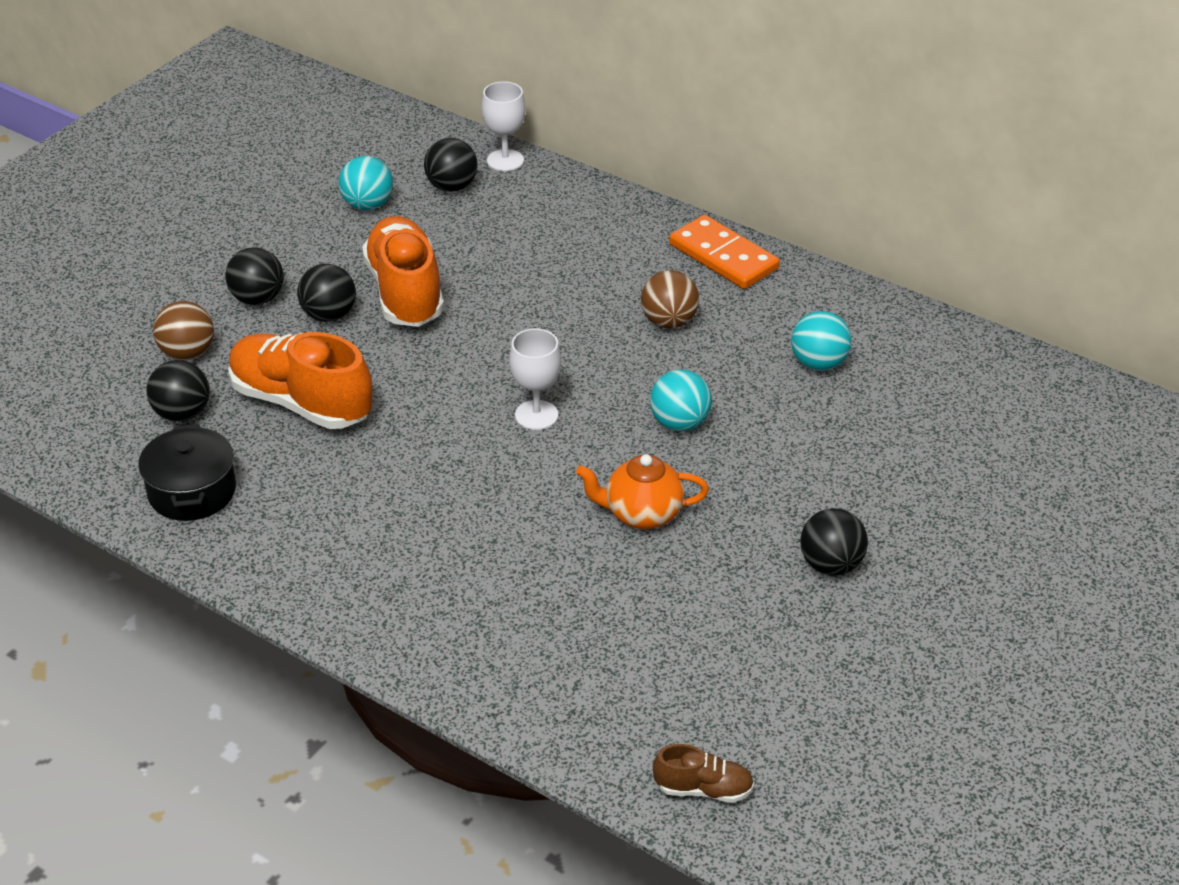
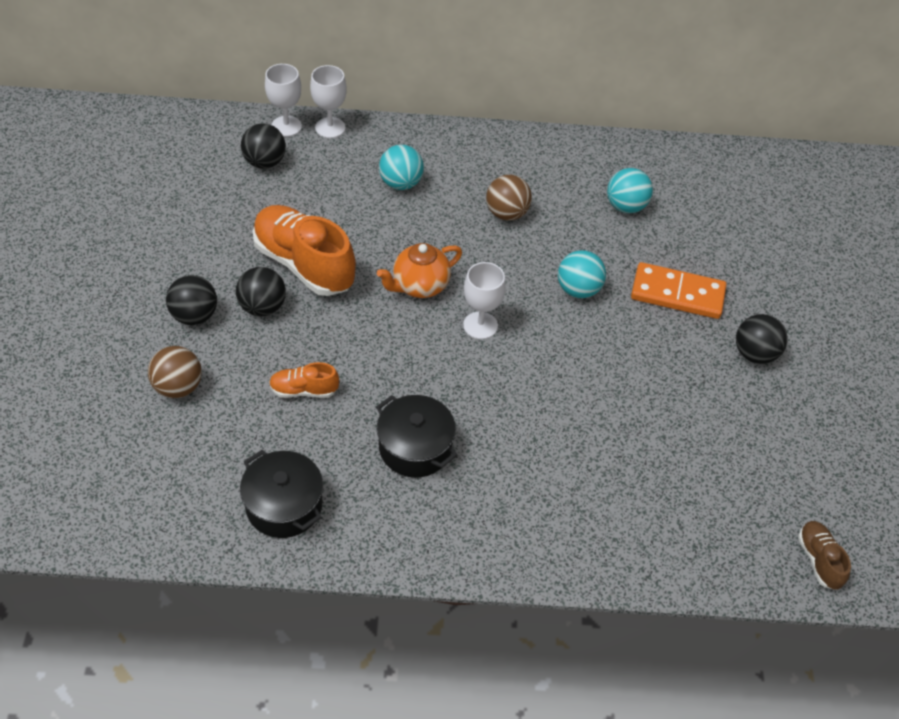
camera: 35 degrees left, 10 degrees up
(182, 413) = (219, 442): black ball -> none
(301, 402) = (304, 390): orange shoe -> orange shoe, size x0.48
(363, 496) = (415, 448): none -> black pot
(367, 205) = (213, 201): turquoise ball -> turquoise ball (401, 183)
(550, 176) = (330, 128): none -> white goblet
(642, 514) = (612, 371): orange teapot -> orange teapot (419, 286)
(703, 789) = (819, 560): brown shoe -> brown shoe turned 75 degrees counterclockwise
(723, 257) = (500, 148): orange domino -> orange domino (677, 294)

